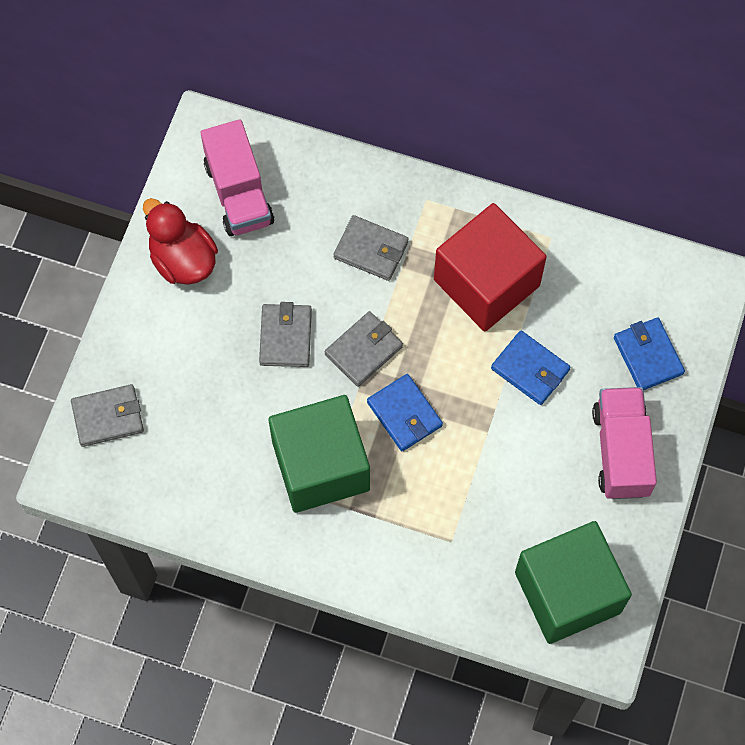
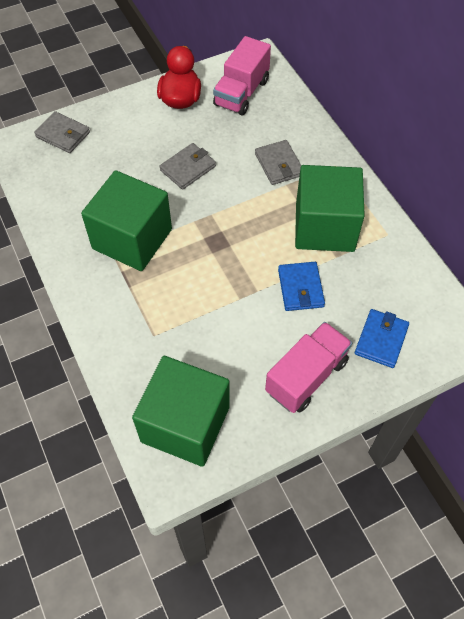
camera: 45 degrees right, 10 degrees down
(364, 350) = (220, 205): grey wallet -> none
(404, 414) = (204, 252): blue wallet -> none
(486, 283) = (324, 227): red cube -> green cube

